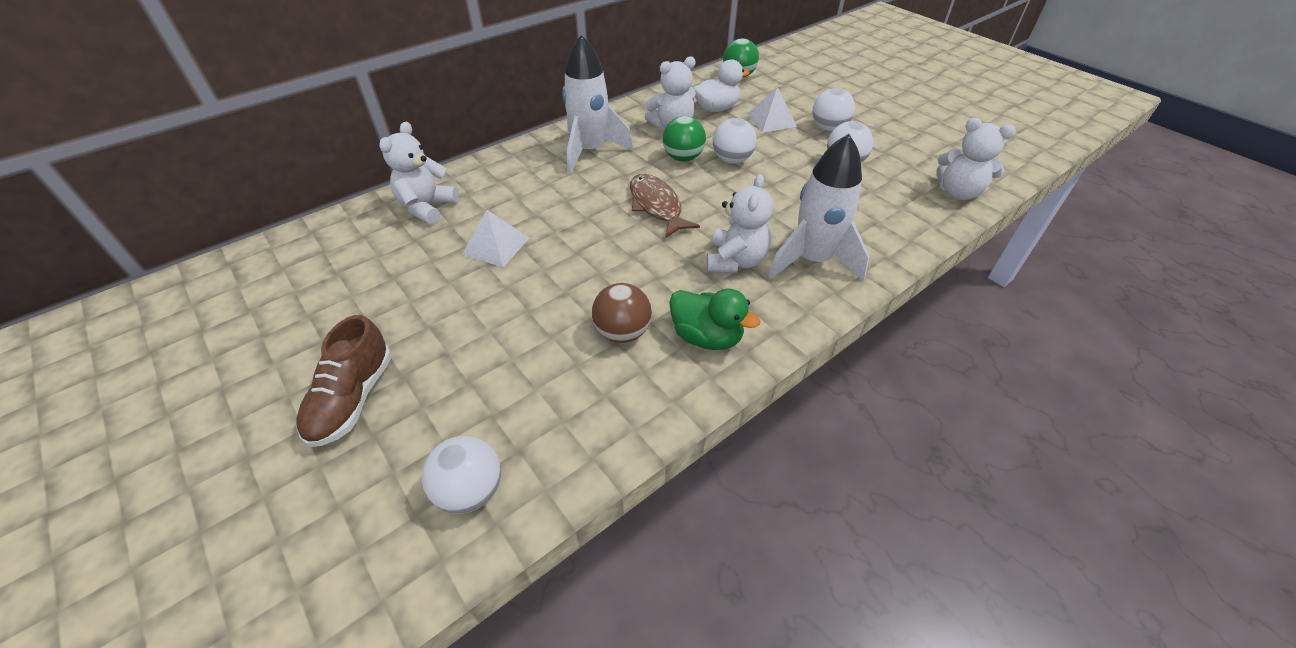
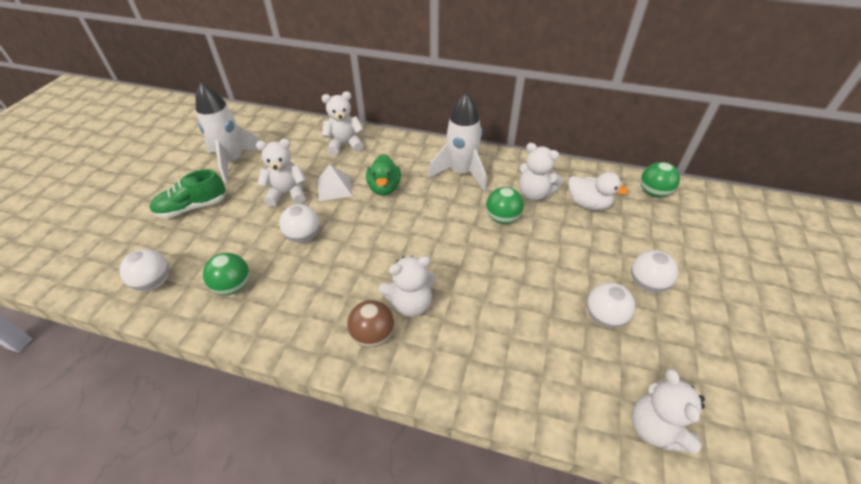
camera: 55 degrees right, 0 degrees up
(353, 398) = (192, 207): brown shoe -> green shoe
(454, 290) = (287, 194): none -> white teddy bear
(570, 399) = (233, 286): none -> green ball
(622, 332) = (299, 281): brown ball -> brown ball (373, 335)
(656, 206) = (433, 233): brown fish -> none
(706, 337) = (322, 324): green duck -> green duck (384, 188)
(732, 160) = (529, 245): white ball -> white ball (303, 236)
(771, 120) = (612, 242): white pyramid -> none
(812, 260) = (449, 350): white rocket -> white rocket (233, 161)

